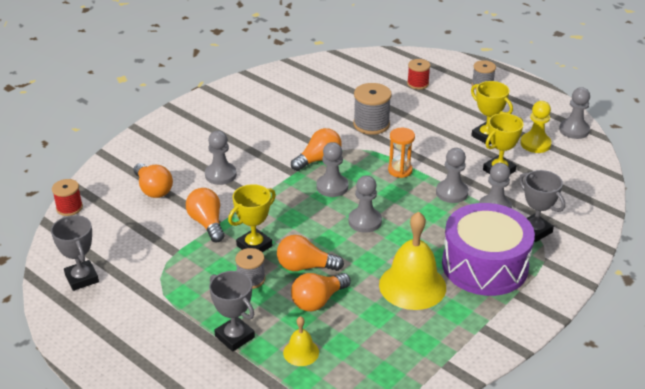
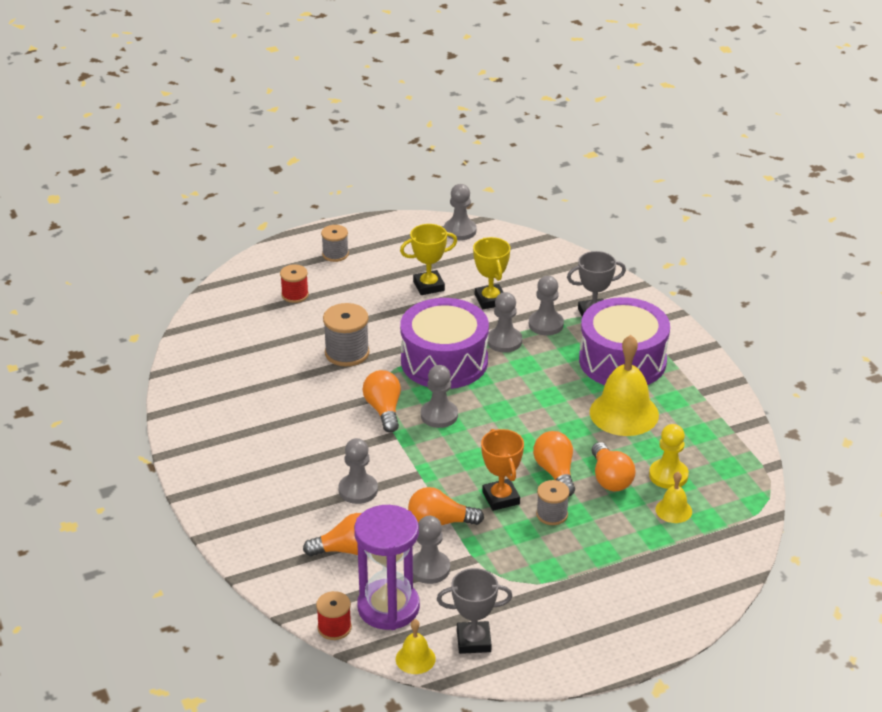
camera: 65 degrees left, 0 degrees up
(51, 254) = (415, 659): none -> yellow bell
(101, 226) = (388, 607): none -> purple hourglass
(234, 337) = (629, 548): grey trophy -> none
(254, 246) = (501, 498): yellow trophy -> orange trophy
(305, 267) = (555, 472): orange light bulb -> orange light bulb turned 135 degrees clockwise
(365, 221) = (511, 411): grey pawn -> grey pawn (429, 568)
(400, 170) = (444, 361): orange hourglass -> purple drum
(535, 144) = (464, 262): yellow pawn -> yellow pawn (668, 475)

